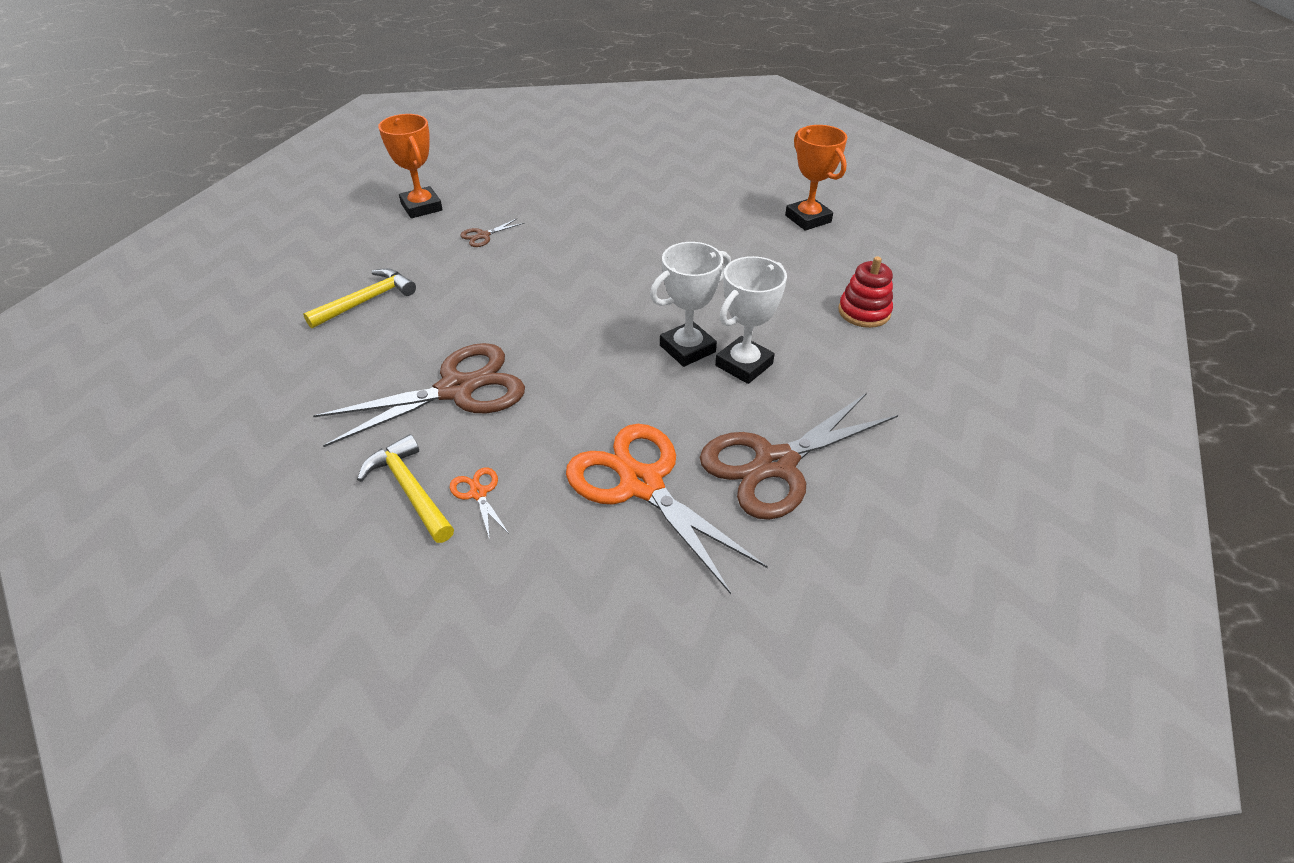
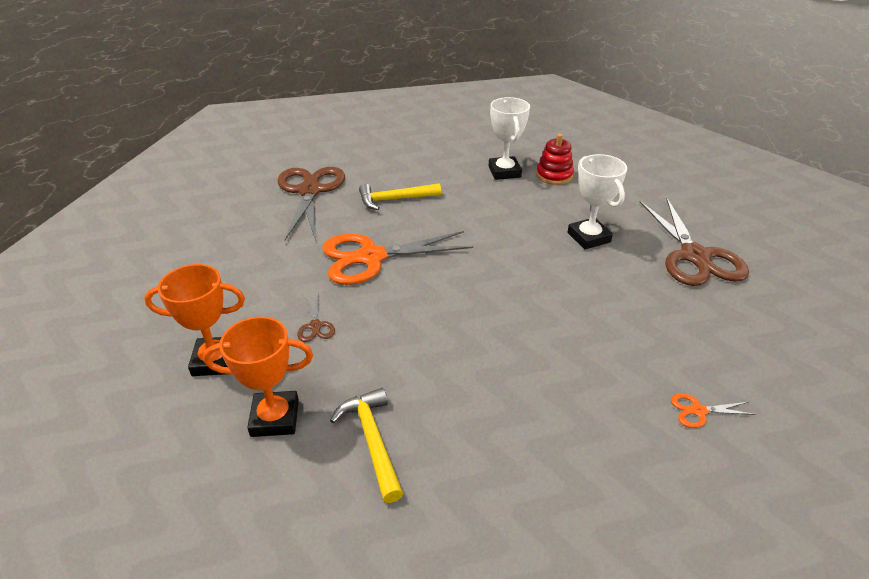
camera: 65 degrees left, 5 degrees down
(410, 489) = (686, 456): yellow hammer -> yellow hammer (394, 199)
(457, 389) = (557, 397): brown scissors -> brown scissors (310, 191)
(641, 484) = (703, 319): orange scissors -> orange scissors (371, 257)
(687, 349) = (559, 256): white trophy -> white trophy (504, 172)
(808, 219) = (431, 159): orange trophy -> orange trophy (275, 418)

